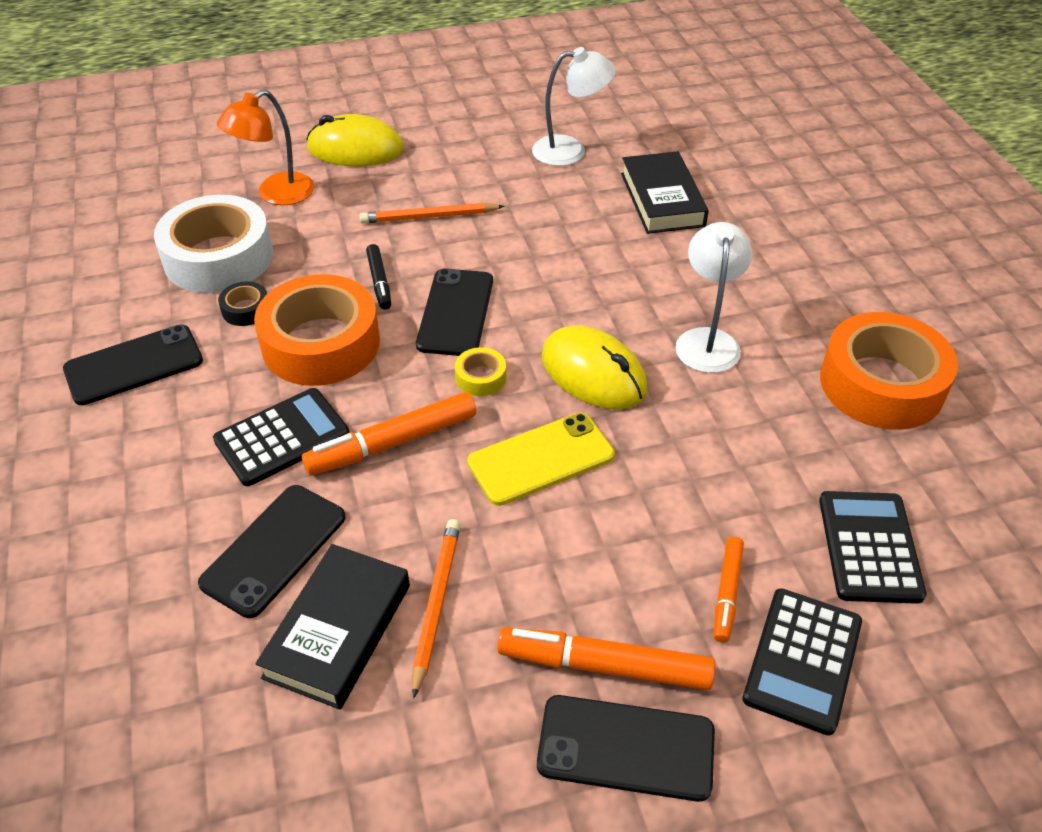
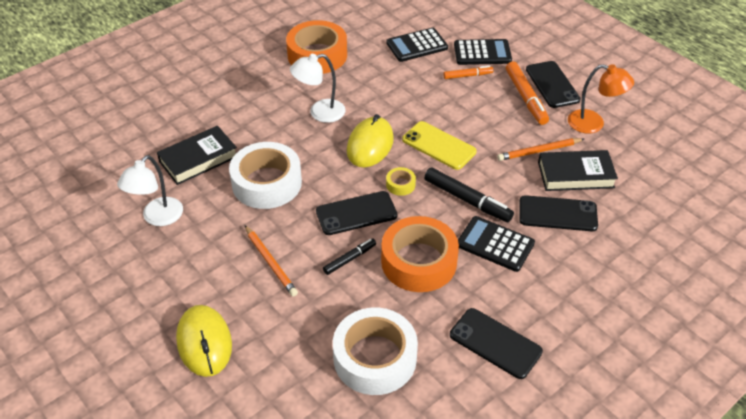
camera: 115 degrees left, 0 degrees up
(246, 309) = (414, 313): black tape -> none
(276, 194) = (287, 363): orange lamp -> orange lamp (593, 124)
(392, 443) = (467, 200): orange marker -> black marker
(570, 150) = (157, 218): white lamp -> white lamp turned 120 degrees counterclockwise
(575, 247) = (267, 183): none -> white tape

